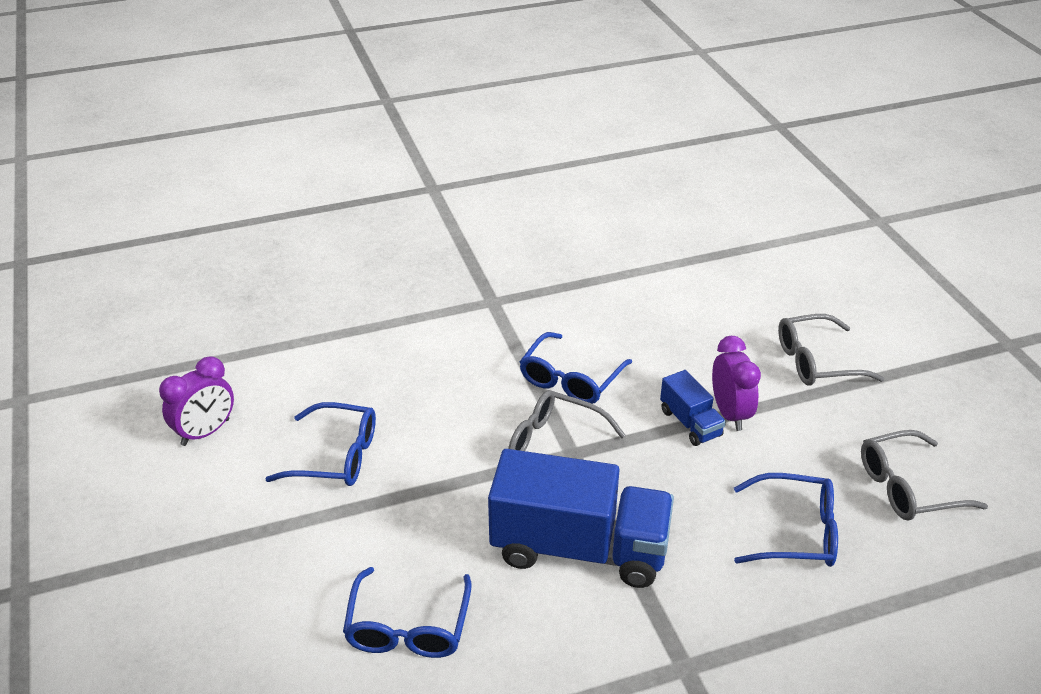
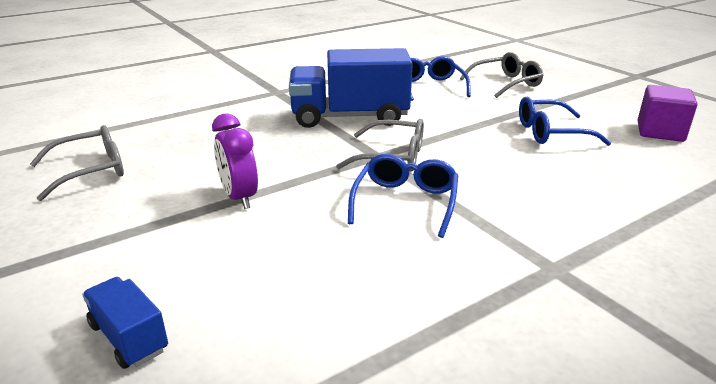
camera: 165 degrees right, 10 degrees down
(205, 432) = (660, 132): purple clock -> purple cube
(690, 423) = (278, 186): blue truck -> blue truck (129, 337)
(796, 532) = (198, 139): blue glasses -> none
(816, 361) = (124, 260): grey glasses -> grey glasses (506, 83)

